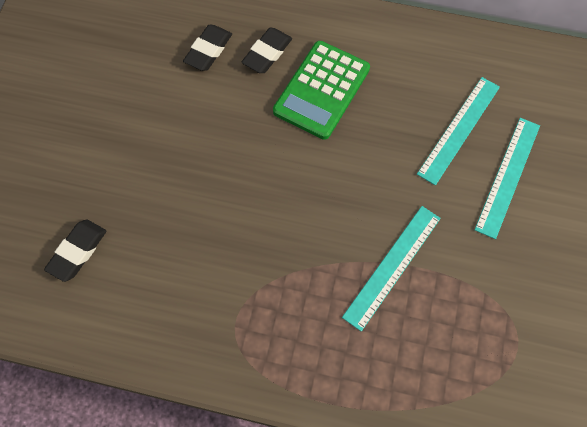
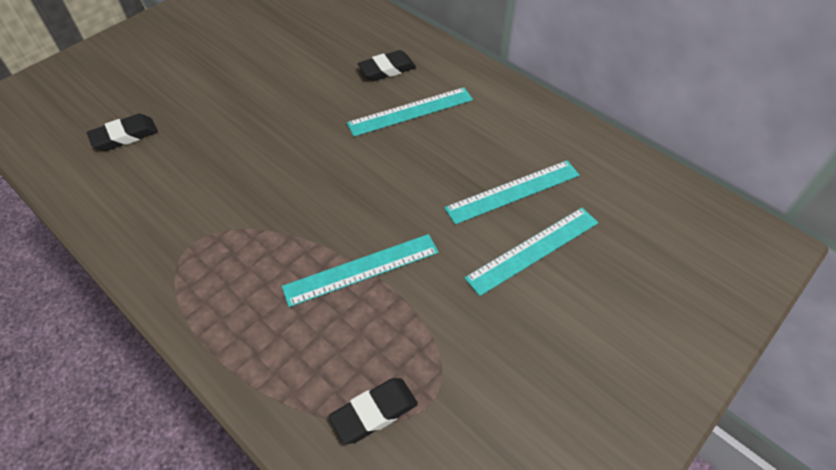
camera: 30 degrees right, 15 degrees down
(208, 50) = (342, 50): black eraser -> black eraser (374, 412)
(321, 90) = (410, 111): green calculator -> turquoise ruler

